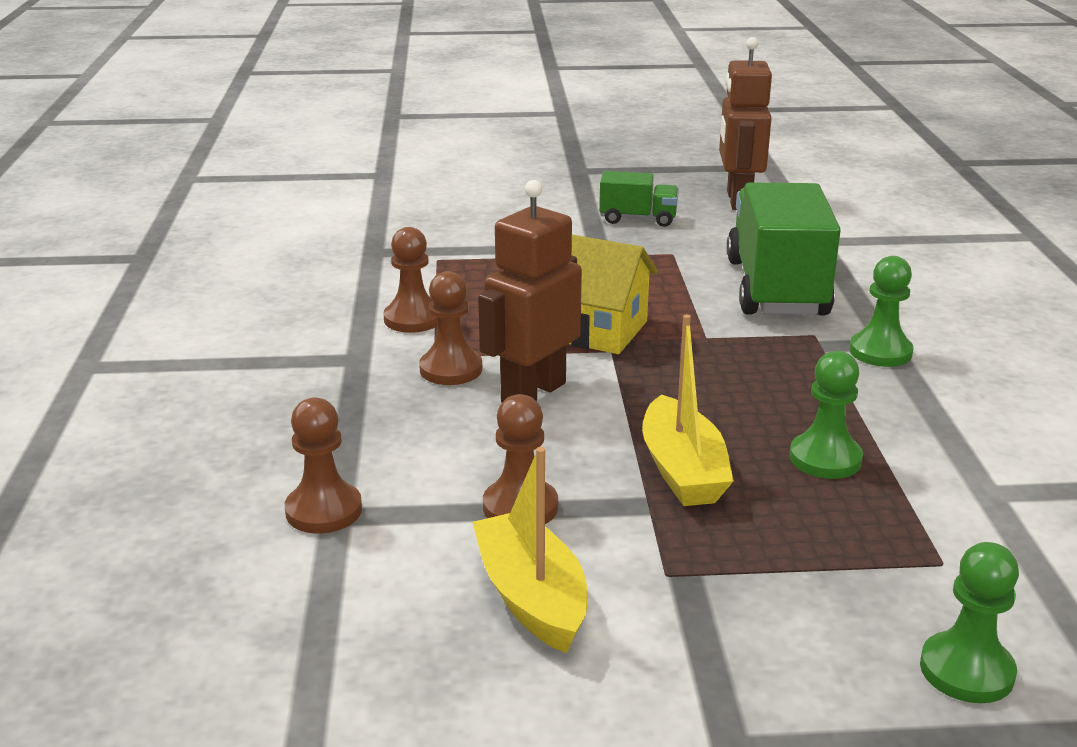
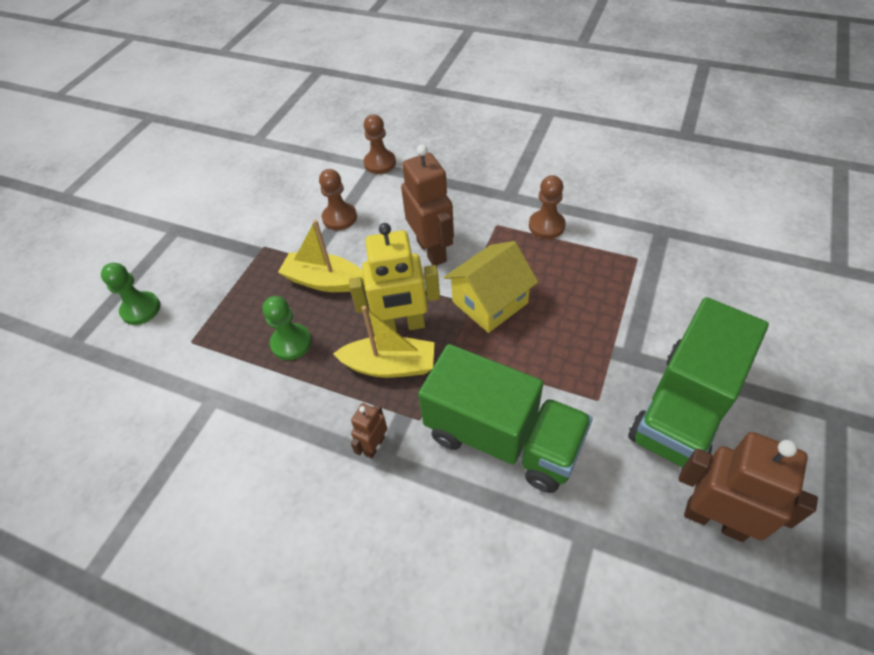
camera: 120 degrees right, 25 degrees up
(451, 369) = (476, 226): brown pawn -> none
(531, 597) = (283, 205): yellow boat -> yellow boat (390, 366)
(638, 219) = (684, 408): green truck -> green truck, size x2.05
(697, 379) = (402, 326): none -> yellow robot
(880, 352) = (374, 445): green pawn -> brown robot

